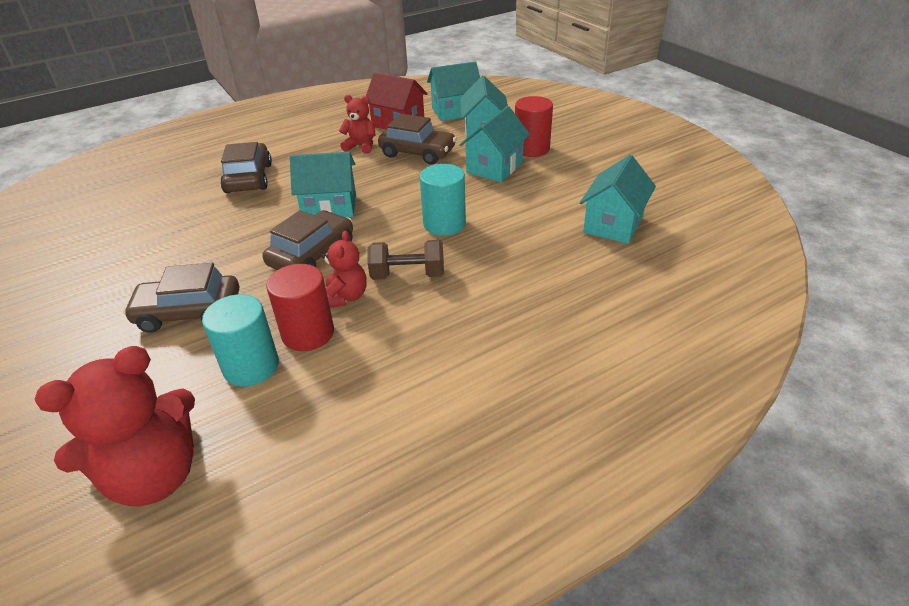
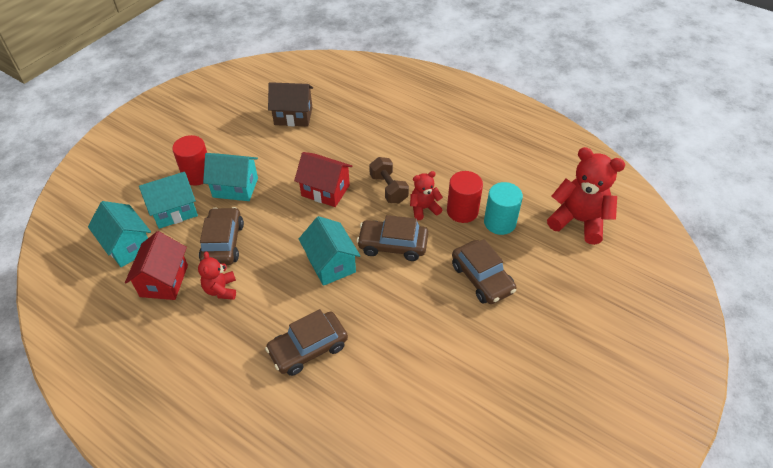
camera: 115 degrees left, 10 degrees up
(444, 224) = (325, 190): turquoise cylinder -> red house
(613, 224) = (293, 116): turquoise house -> brown house

